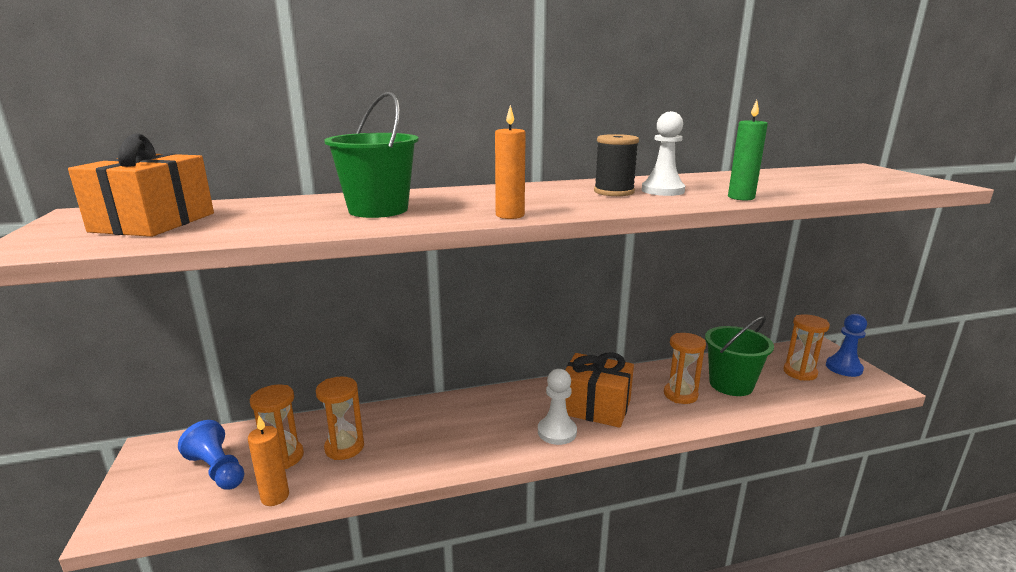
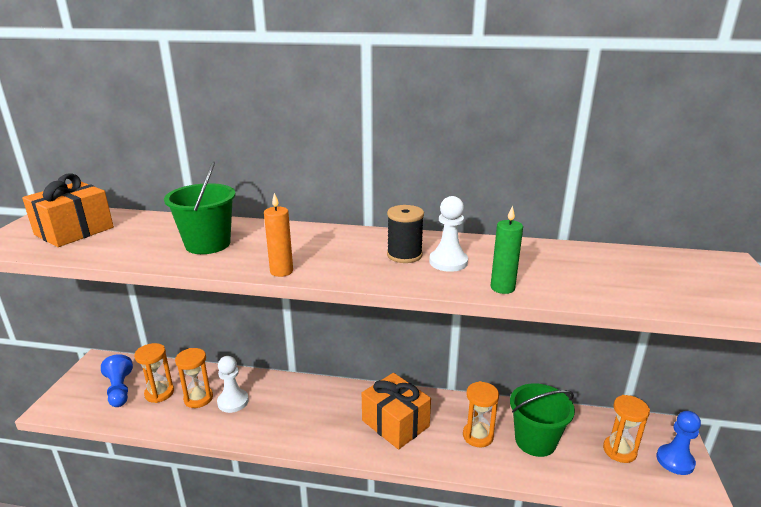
camera: 25 degrees right, 5 degrees up
(275, 497) = (136, 421): orange candle -> none
(557, 432) = (346, 436): white pawn -> white pawn (233, 401)

